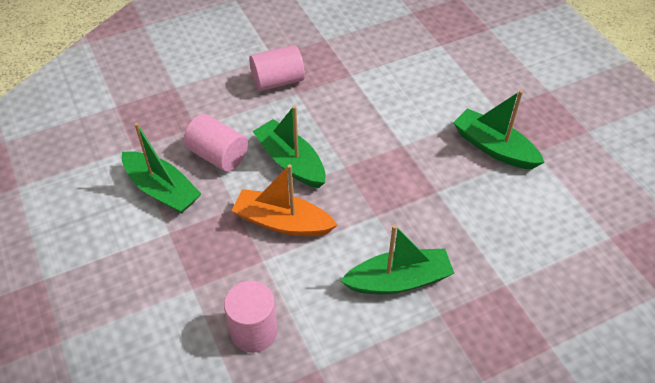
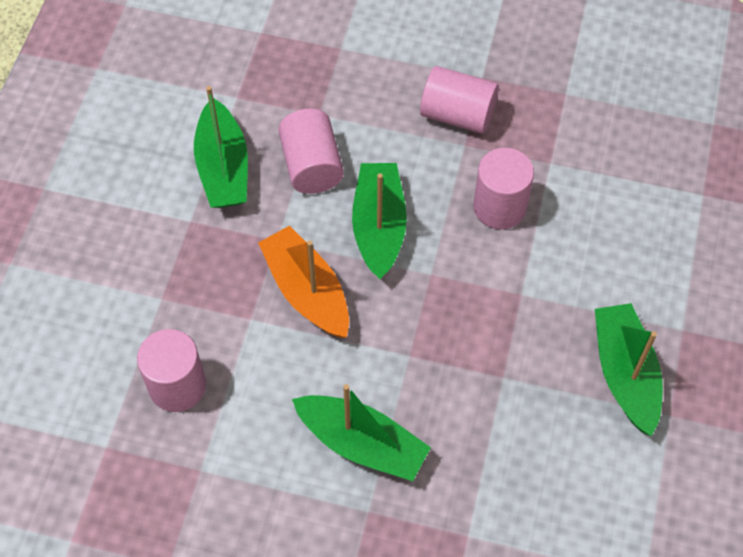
camera: 40 degrees right, 10 degrees up
(347, 111) = (499, 207): none -> pink cylinder

